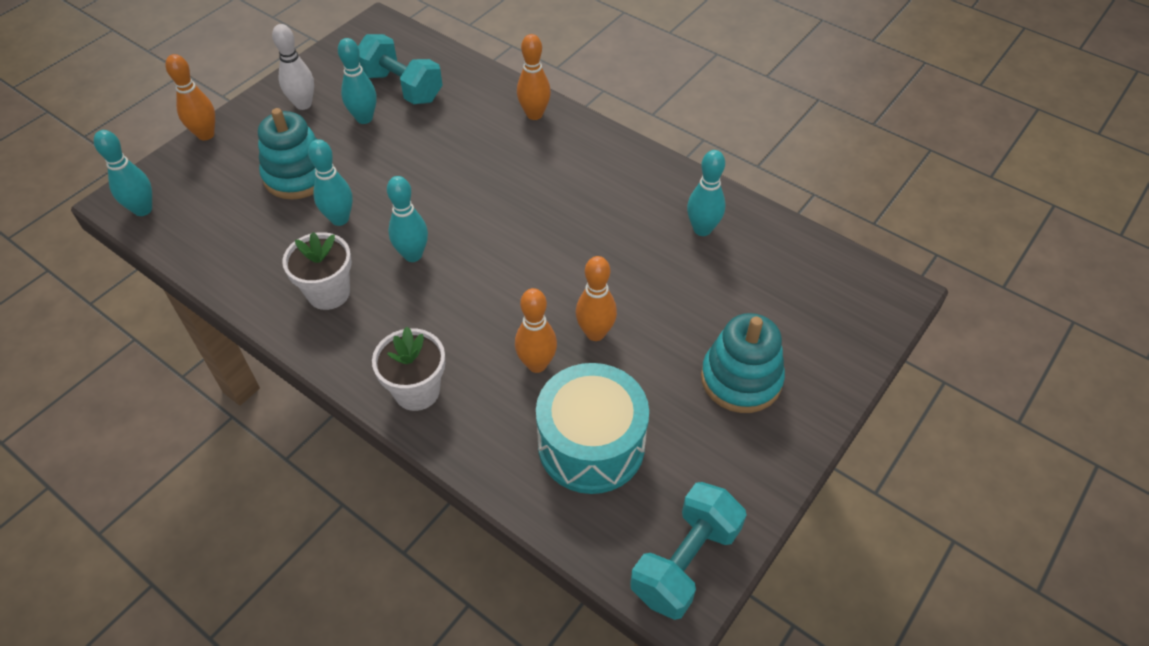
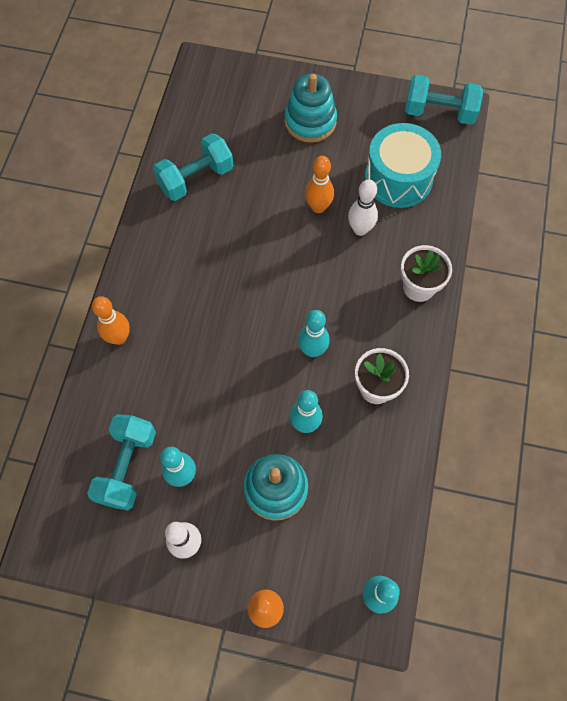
camera: 115 degrees left, 15 degrees up
(537, 364) = (360, 229): orange bowling pin -> white bowling pin
(702, 229) = (196, 178): turquoise bowling pin -> turquoise dumbbell

